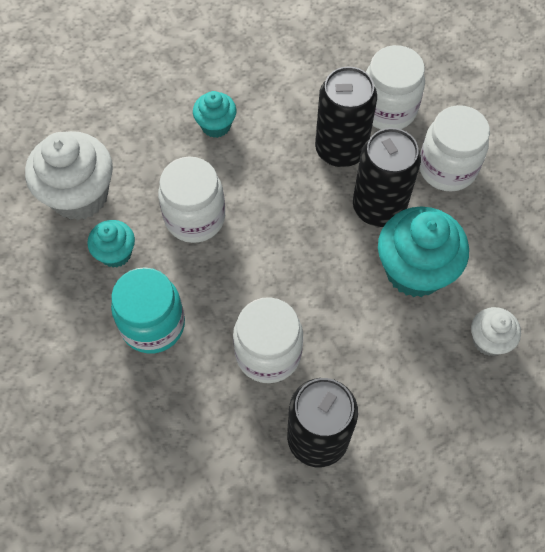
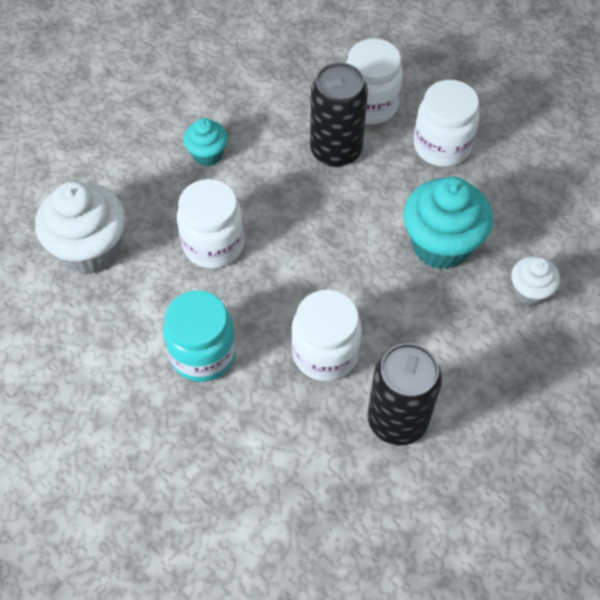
camera: 15 degrees left, 5 degrees down
(115, 253) = (144, 296): turquoise cupcake -> none
(379, 207) = (389, 195): black can -> none

